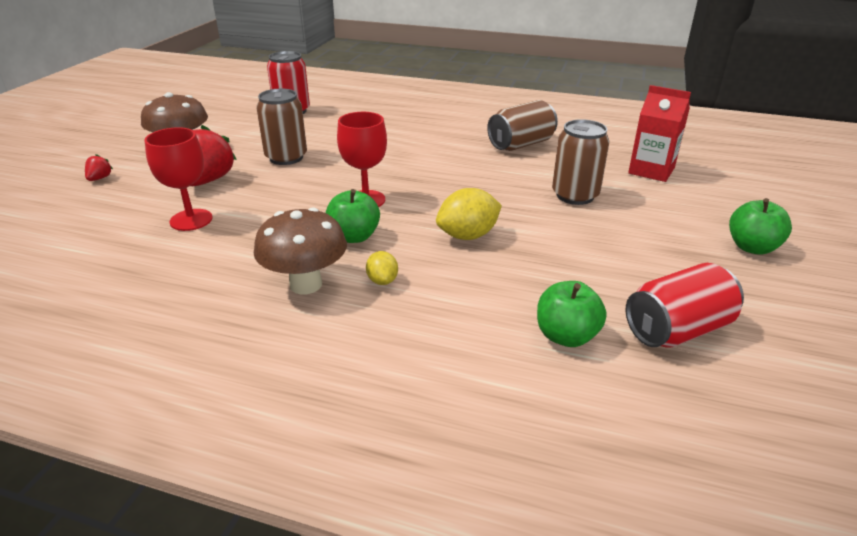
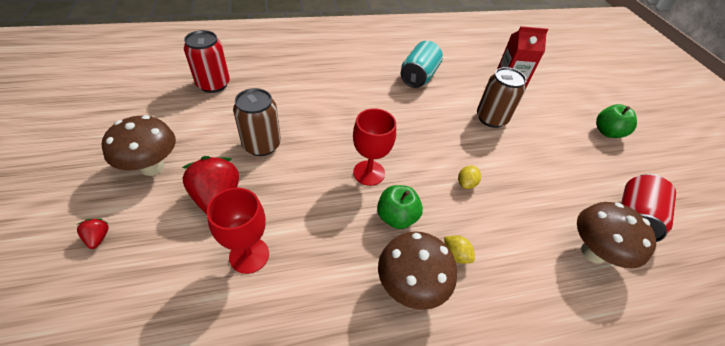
camera: 35 degrees left, 15 degrees up
(468, 236) = (466, 183): yellow lemon -> yellow lemon, size x0.57
(521, 144) = (418, 76): brown can -> turquoise can
(566, 336) = (593, 252): green apple -> brown mushroom

